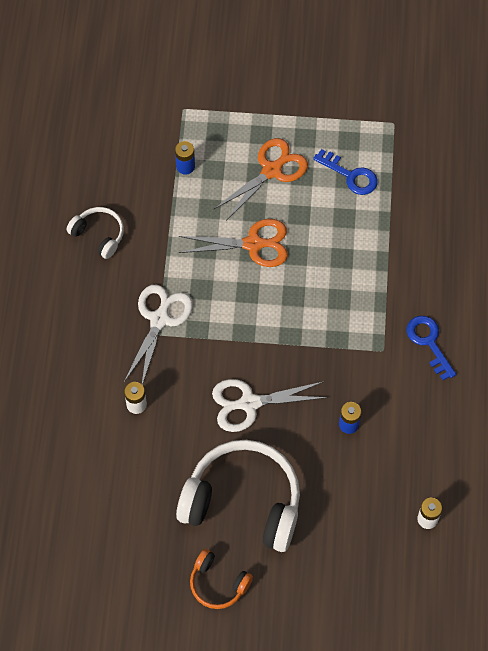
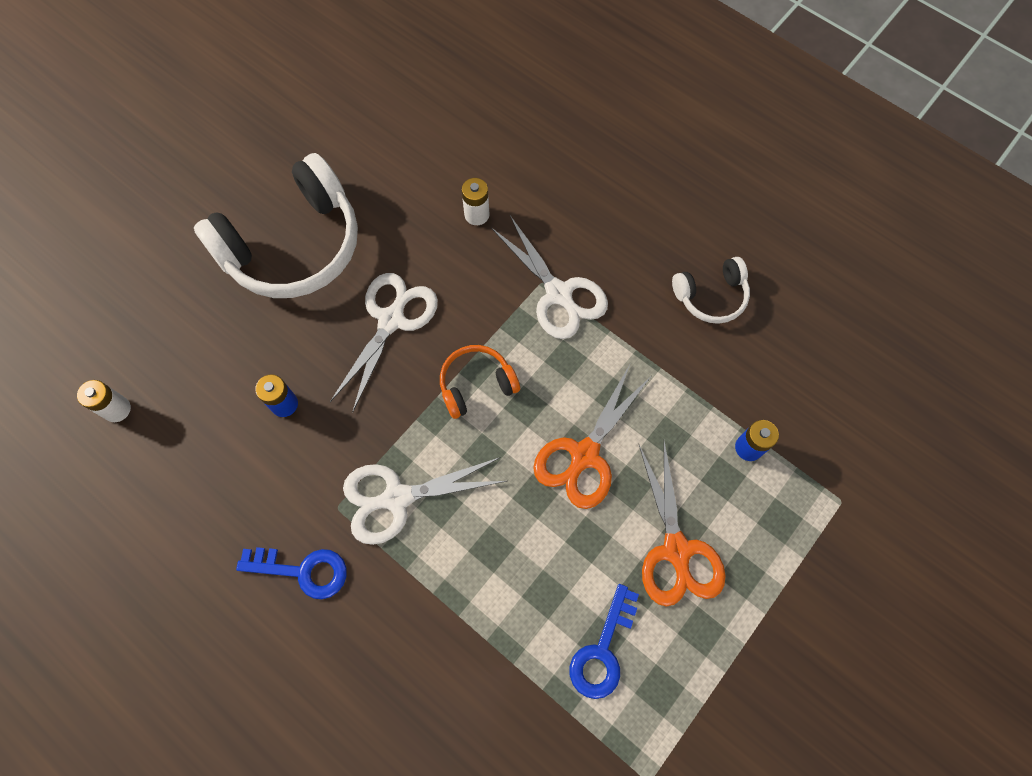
camera: 125 degrees right, 5 degrees up
(218, 583) = (237, 175): orange headphones -> orange headphones (476, 385)
(350, 175) = (602, 650): blue key -> blue key turned 45 degrees counterclockwise
(353, 323) = (396, 498): none -> white scissors

